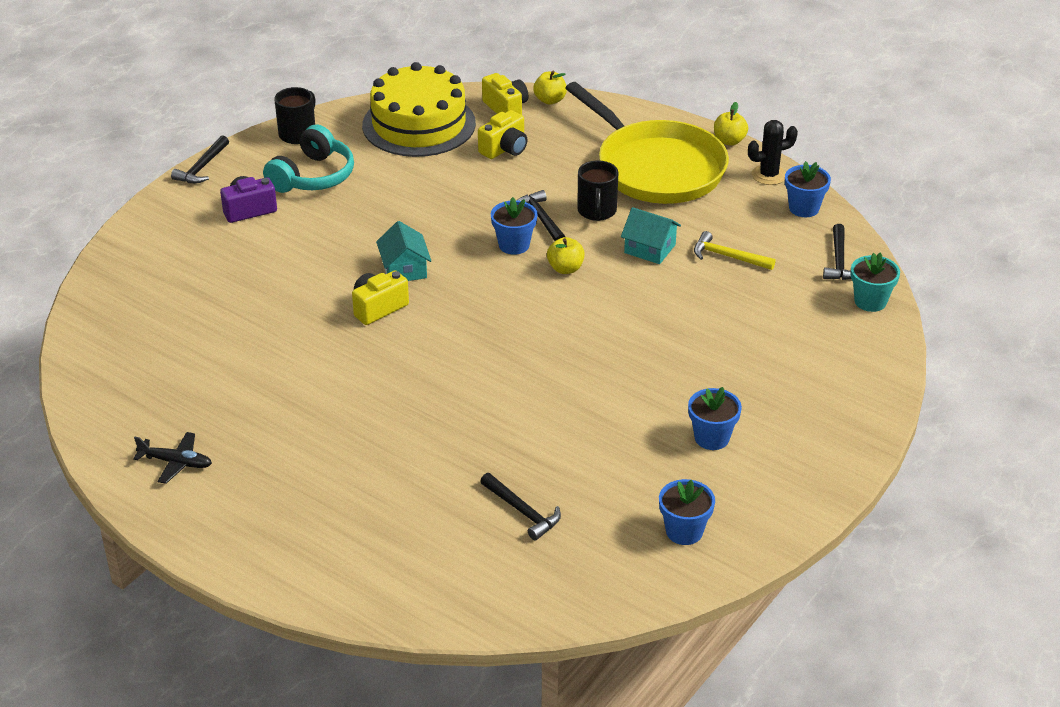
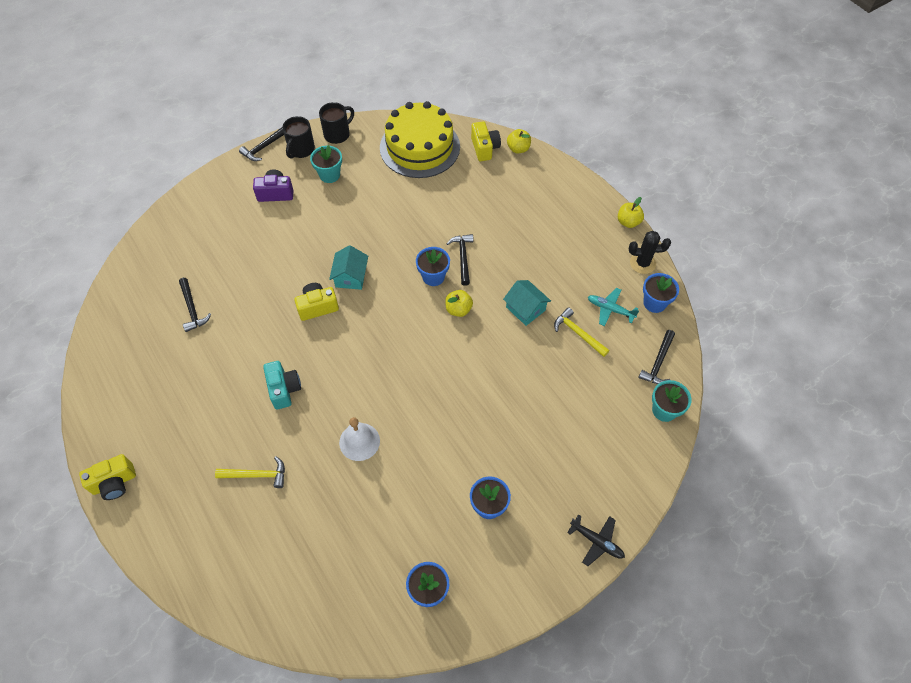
camera: 20 degrees right, 20 degrees up
(176, 463) = (128, 405): black plane -> black plane (597, 542)
(313, 176) = (329, 175): turquoise headphones -> turquoise flower pot
(383, 396) = (284, 389): none -> turquoise camera
(398, 485) = (256, 475): none -> yellow hammer
(504, 149) = (467, 185): yellow camera -> yellow camera (114, 483)
(513, 420) = (359, 441): none -> white bell
(522, 511) = (326, 530): black hammer -> black hammer (192, 309)
(597, 211) = (504, 262): black mug -> black mug (301, 150)
(656, 168) = (564, 233): yellow pan -> none
(754, 226) = (610, 309): none -> turquoise plane

